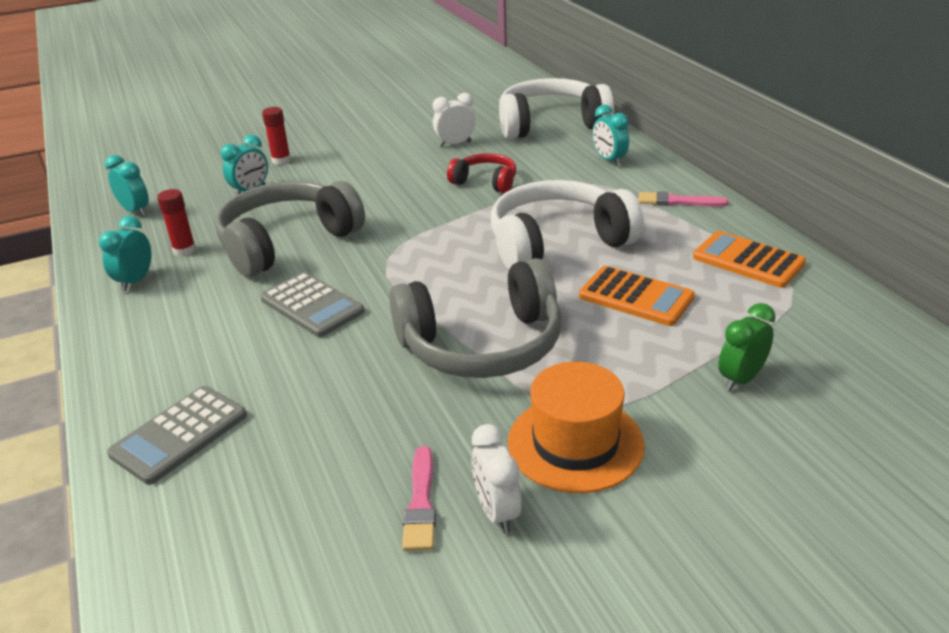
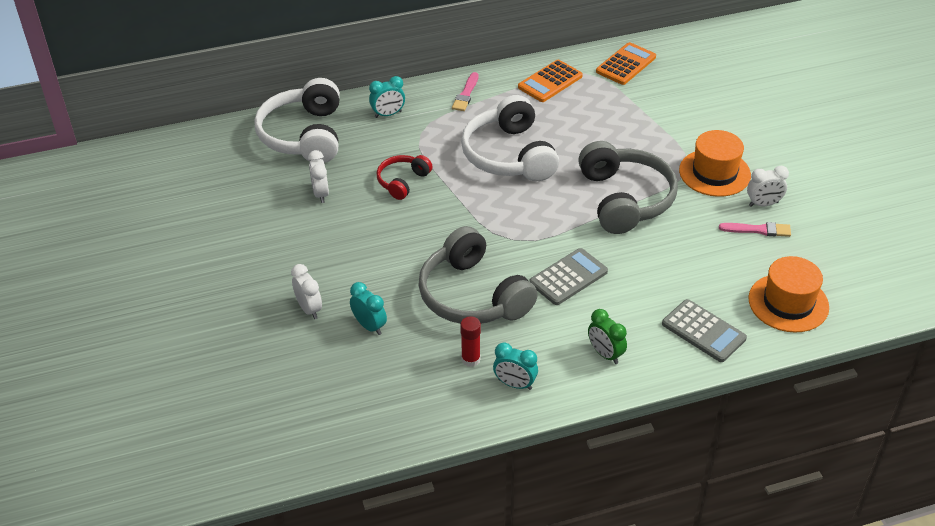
camera: 85 degrees left, 10 degrees up
(135, 211) = (385, 406): turquoise clock -> none
(222, 543) = (788, 303): none -> orange hat
(281, 160) = (309, 309): red glue stick -> white clock
(636, 297) = (583, 132): orange calculator -> orange calculator (626, 64)
(740, 379) = (666, 109): green clock -> green clock (605, 354)

